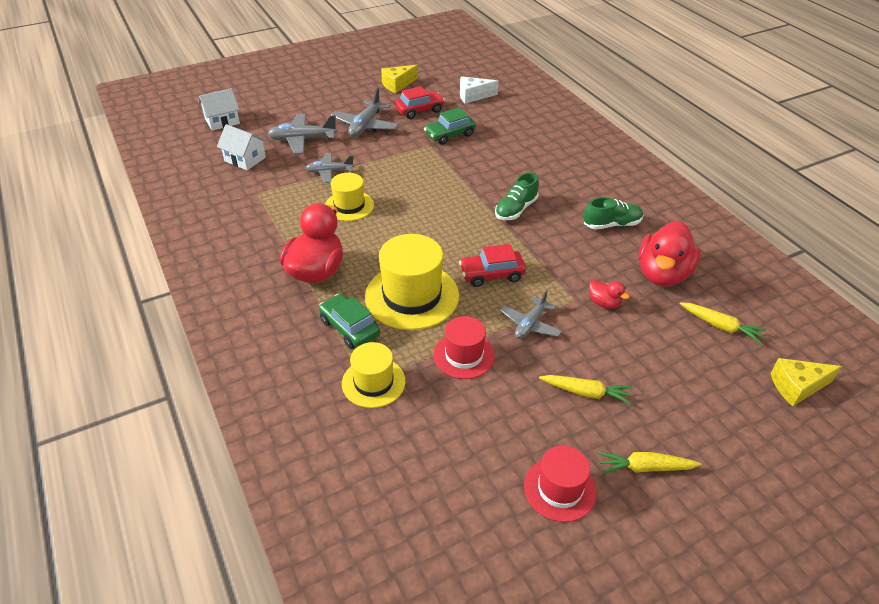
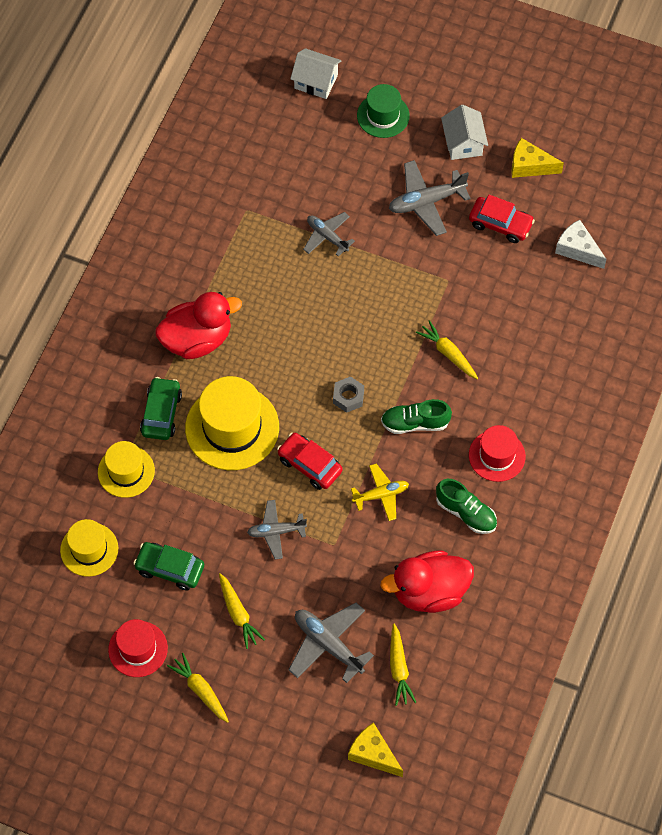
camera: 50 degrees right, 20 degrees up
(245, 159) = (280, 156): white house -> white house (463, 143)
(285, 111) = (383, 115): none -> green hat
(302, 140) = (352, 172): grey plane -> grey plane (328, 644)
(349, 206) = (296, 293): yellow hat -> yellow hat (89, 549)
(449, 135) = (482, 283): green car -> green car (170, 569)
(459, 227) = (348, 397): none -> grey nut
(464, 355) = (203, 509): red hat -> red hat (497, 456)
(481, 171) = (448, 353): none -> yellow carrot
(556, 254) = (381, 495): none -> yellow plane
(604, 303) = (350, 568): red duck -> none

